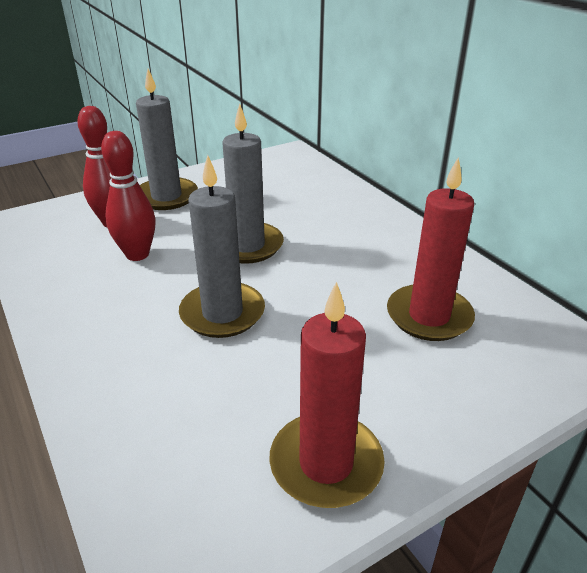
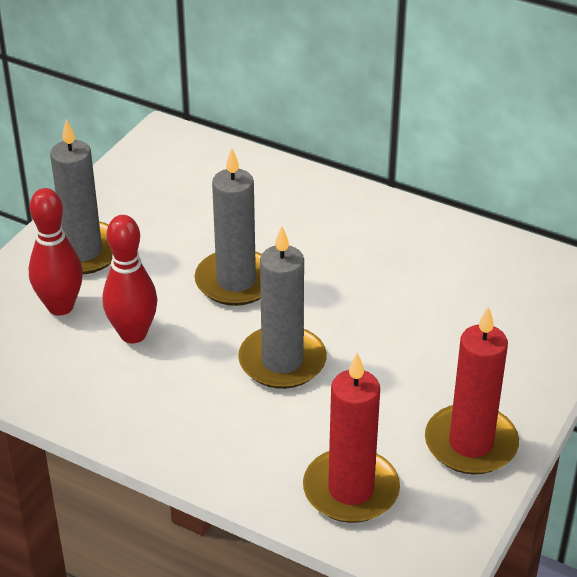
camera: 30 degrees left, 5 degrees up
(429, 316) = (459, 293): red candle -> red candle (351, 490)

